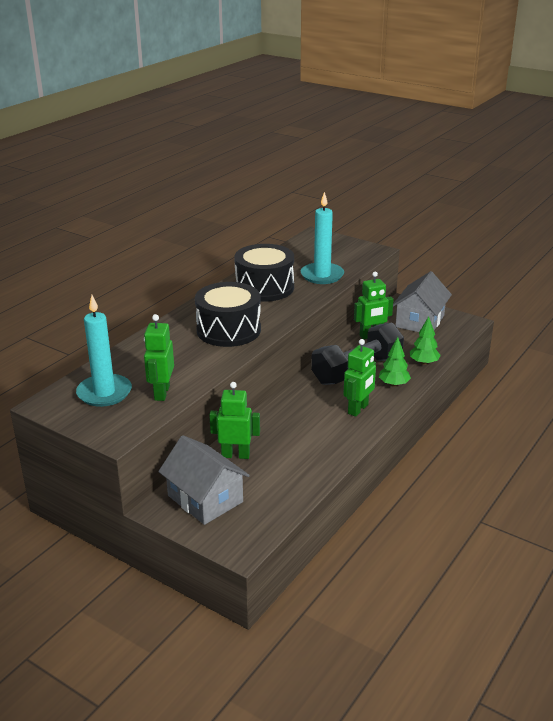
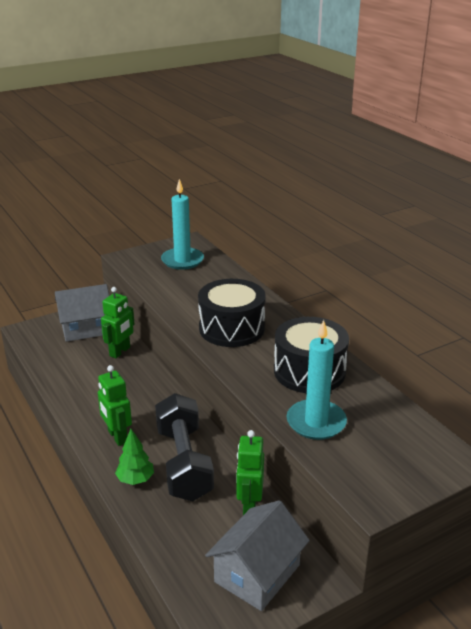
camera: 115 degrees right, 0 degrees up
(161, 393) = (160, 280): green robot -> none
(419, 321) = (257, 573): grey house -> grey house turned 75 degrees clockwise
(424, 363) = (156, 525): green tree -> none

